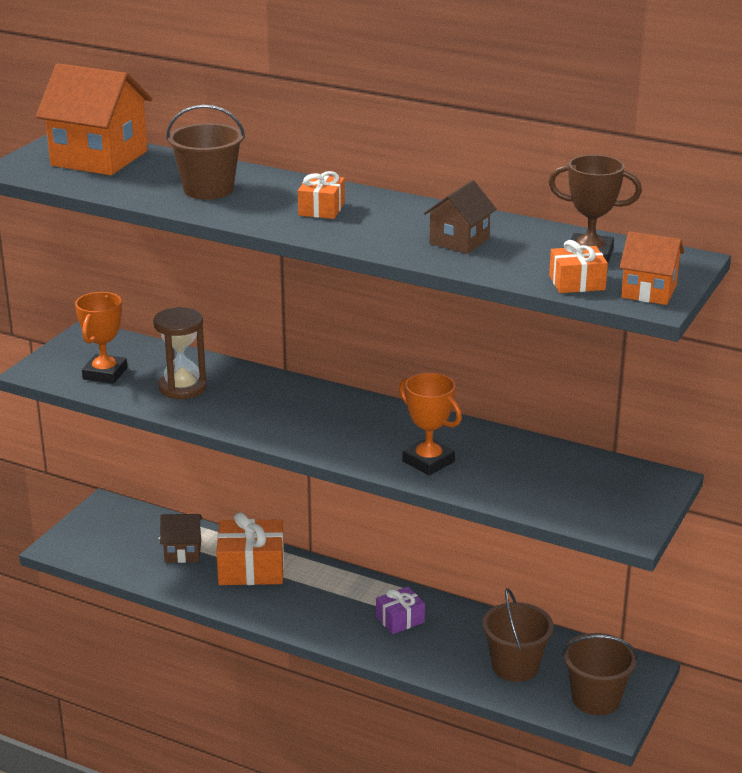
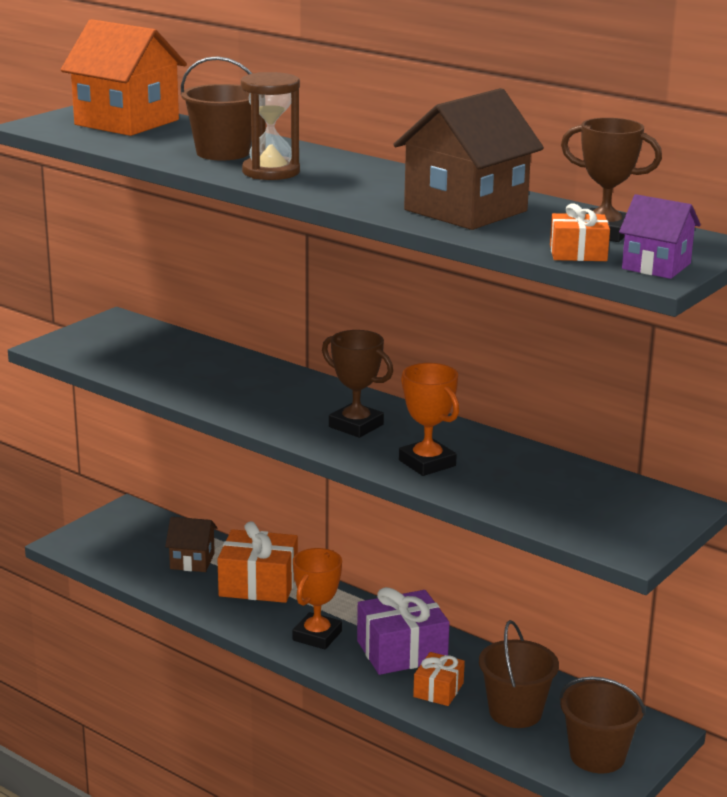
camera: 10 degrees right, 5 degrees down
(105, 373) = (119, 355): orange trophy -> orange trophy (317, 636)
(182, 387) = (193, 373): brown hourglass -> brown hourglass (271, 172)
(321, 209) = (332, 175): orange gift -> orange gift (438, 690)
(352, 429) = (356, 426): none -> brown trophy
(400, 619) = (402, 651): purple gift -> purple gift, size x1.76
(459, 241) = (465, 210): brown house -> brown house, size x1.82
(649, 291) = (656, 266): orange house -> purple house

